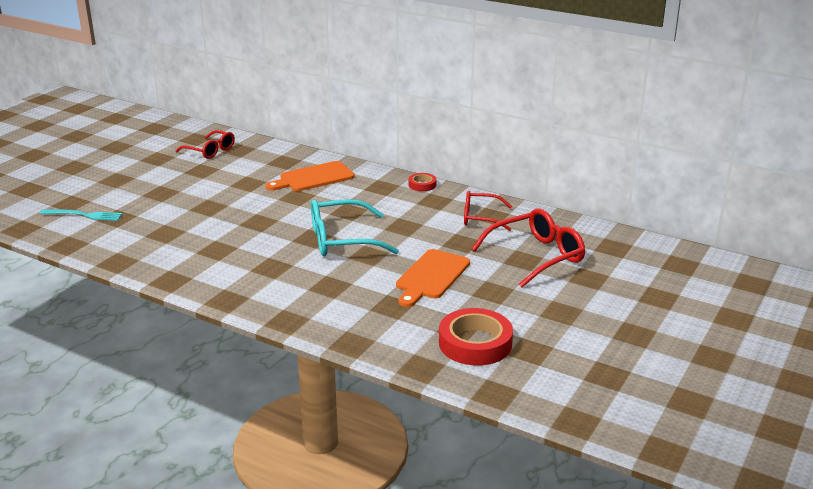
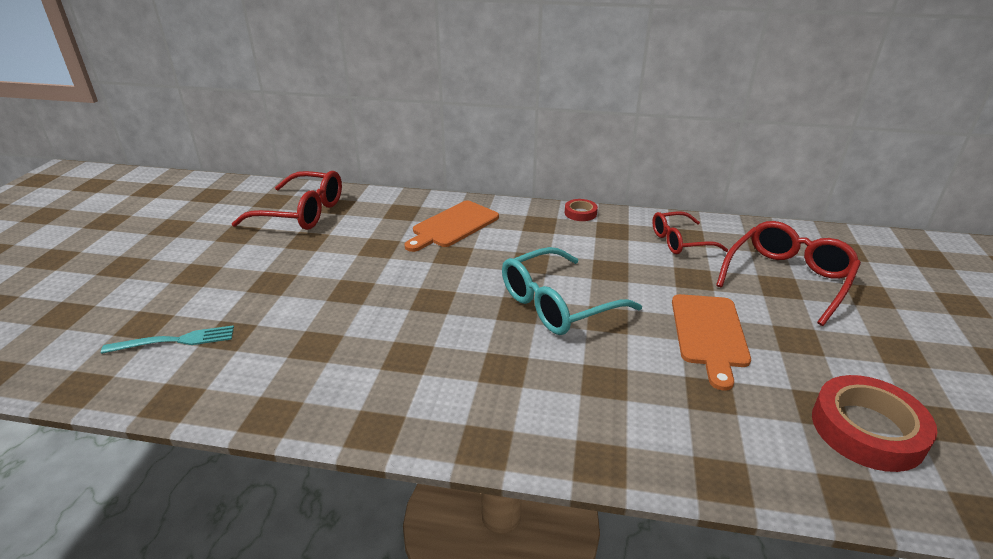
camera: 20 degrees left, 5 degrees up
(210, 151) = (302, 213): red glasses -> red glasses, size x1.55

